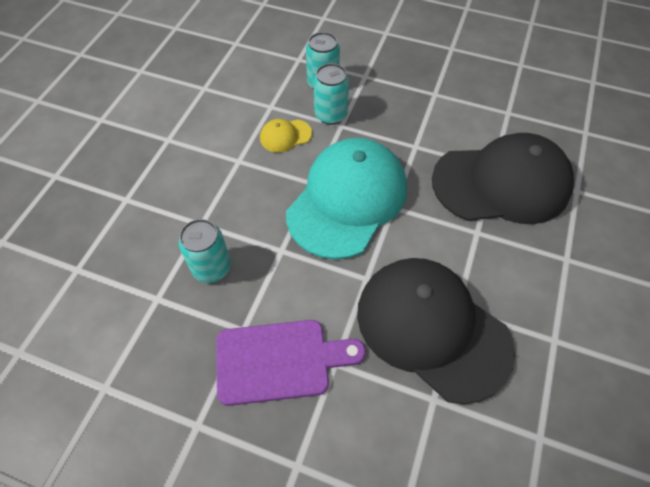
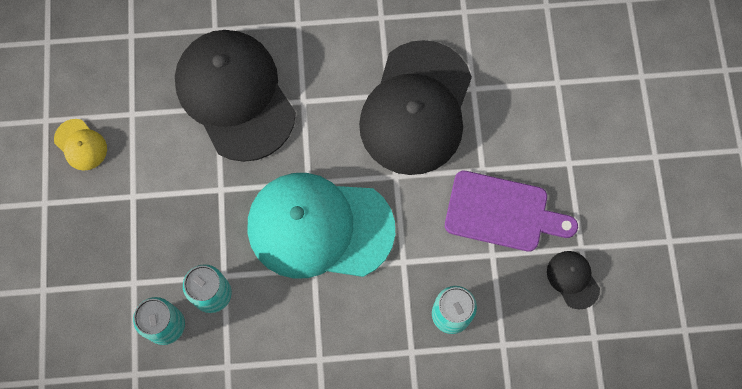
camera: 115 degrees left, 15 degrees up
(172, 397) = (573, 279): none -> black cap
(280, 360) = (502, 212): purple cutting board -> purple cutting board turned 135 degrees clockwise
(285, 136) = (264, 328): yellow cap -> yellow cap (81, 145)

